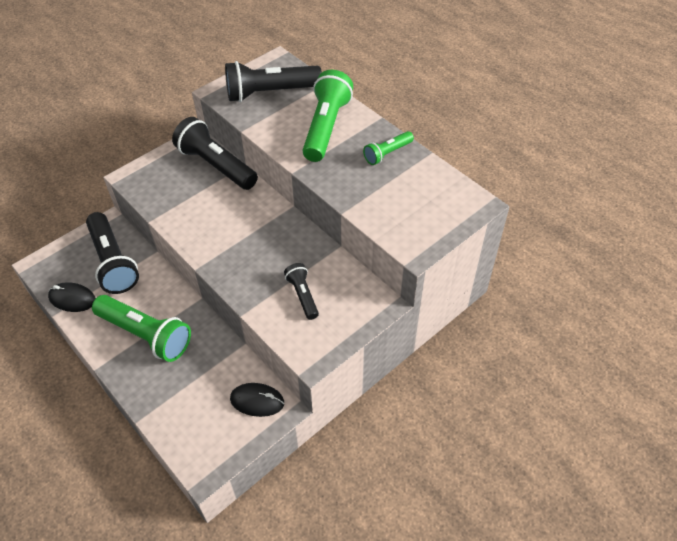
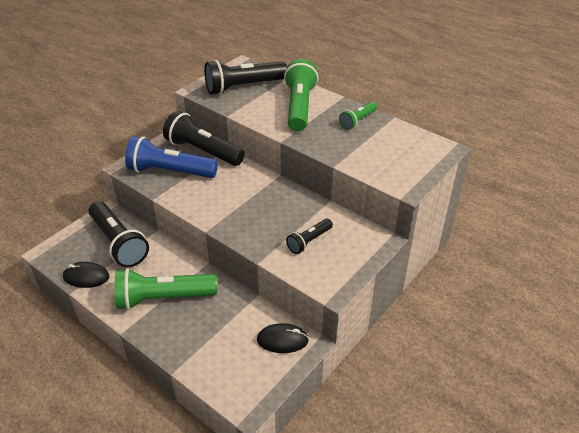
camera: 10 degrees left, 10 degrees down
(146, 335) = (163, 298): green flashlight -> green flashlight turned 150 degrees clockwise
(174, 188) = (170, 172): none -> blue flashlight
(302, 295) = (309, 241): black flashlight -> black flashlight turned 105 degrees counterclockwise

